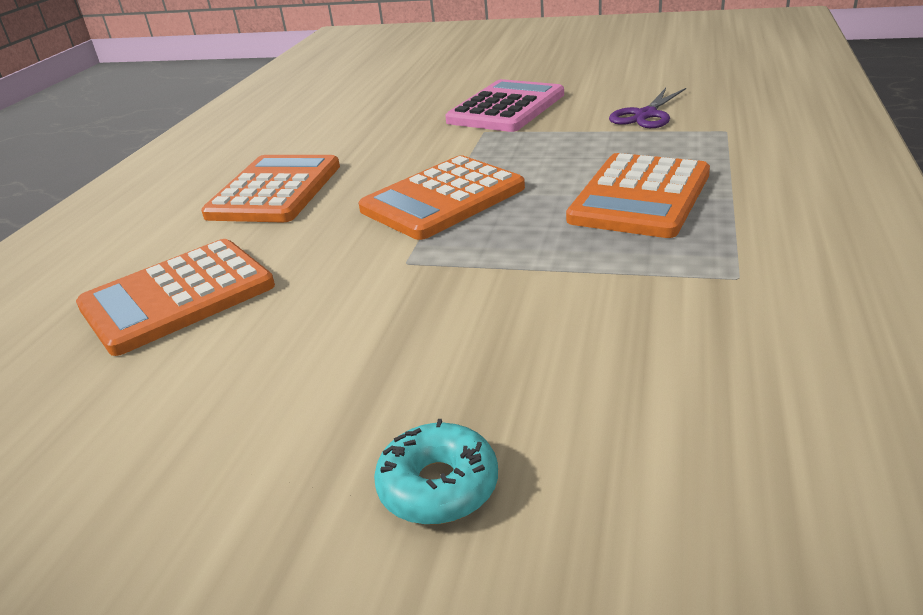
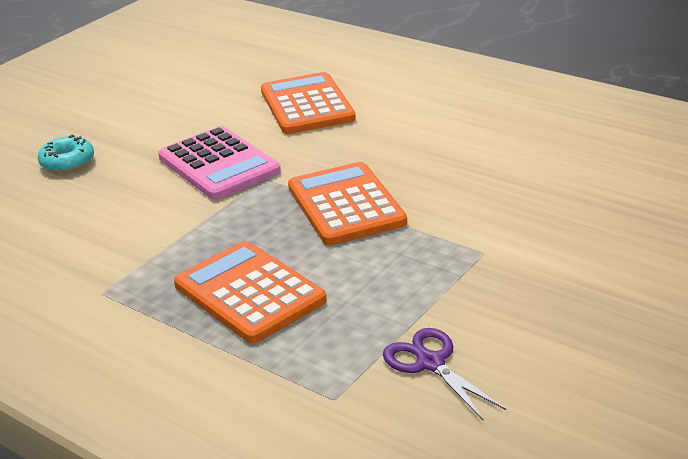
camera: 110 degrees right, 0 degrees up
(275, 190) = (440, 139): orange calculator -> none
(506, 108) = (543, 279): pink calculator -> pink calculator (219, 165)

